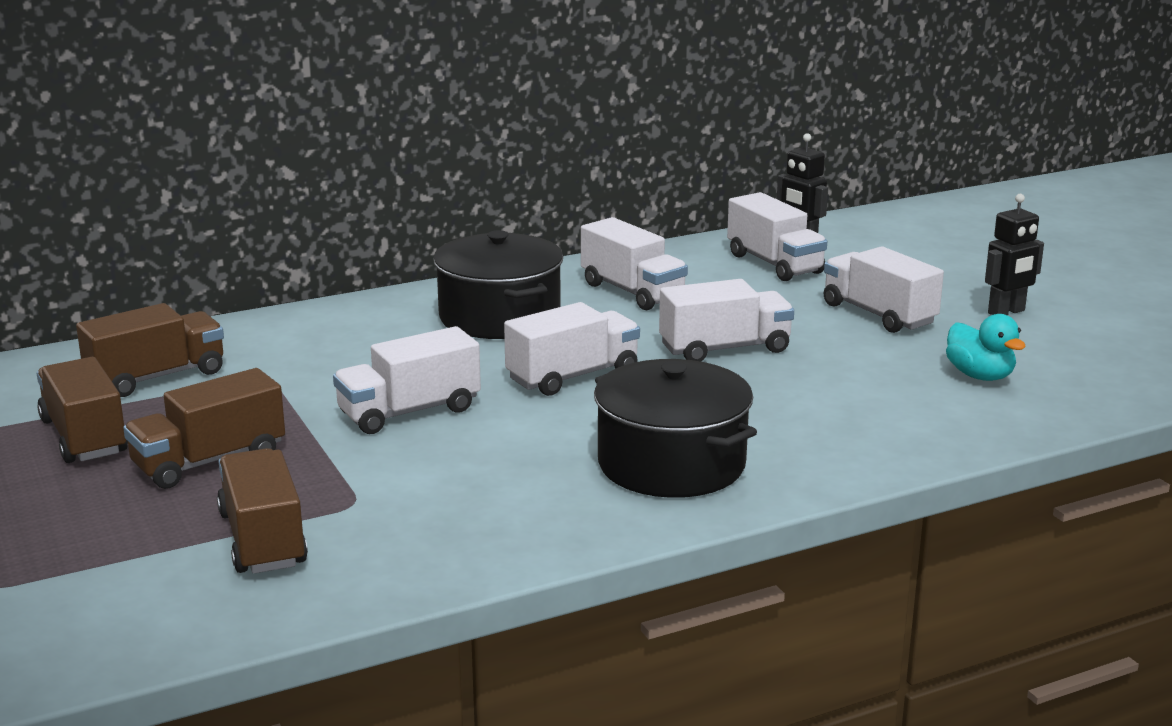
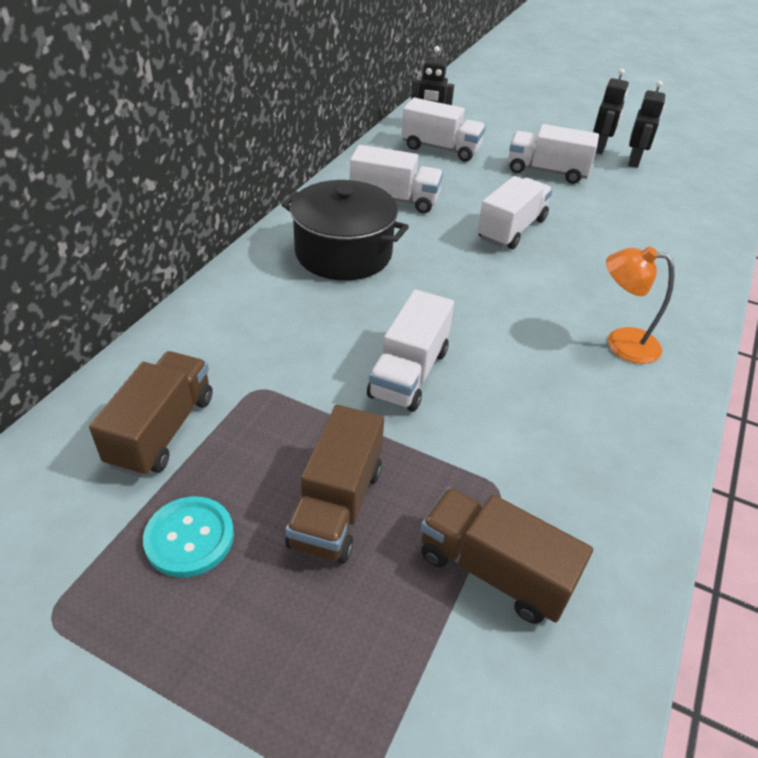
camera: 40 degrees left, 20 degrees up
(84, 437) = (189, 538): brown truck -> turquoise button
(573, 376) = (462, 290): white truck -> none
(671, 464) = (621, 343): black pot -> orange lamp
(980, 376) = (654, 201): turquoise duck -> none
(1033, 335) = (634, 162): none -> black robot

